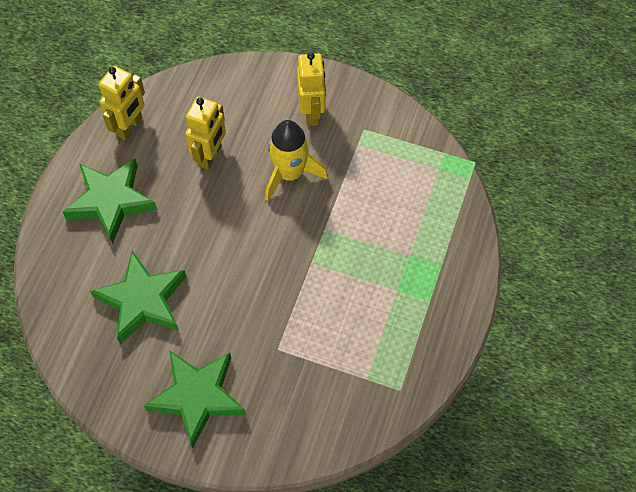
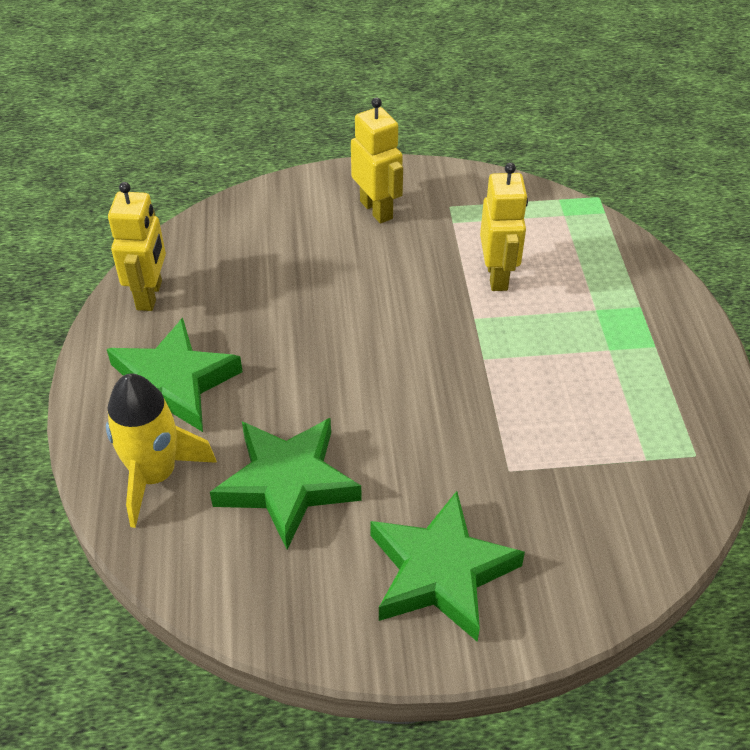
camera: 25 degrees left, 15 degrees down
(210, 156) = (278, 291): yellow robot -> yellow robot (497, 276)
(290, 174) = (392, 276): yellow rocket -> yellow rocket (155, 475)

